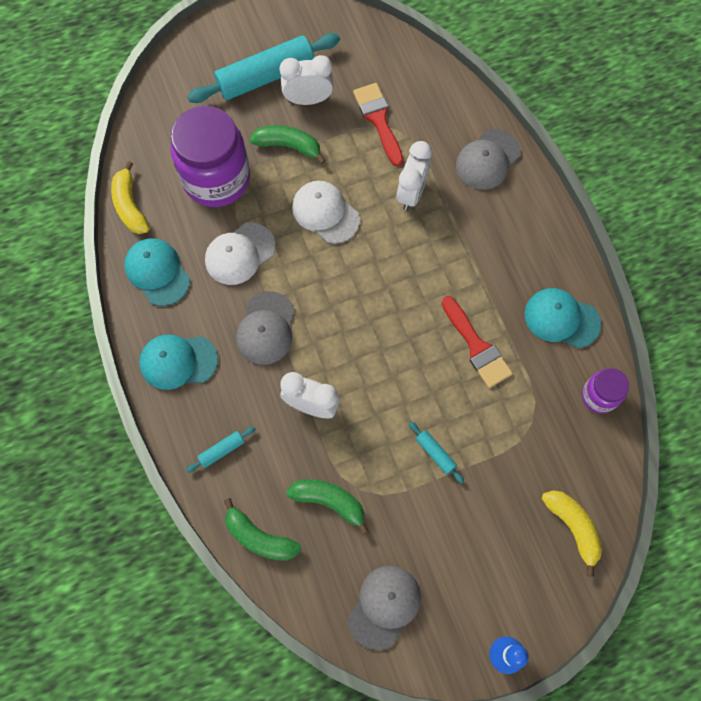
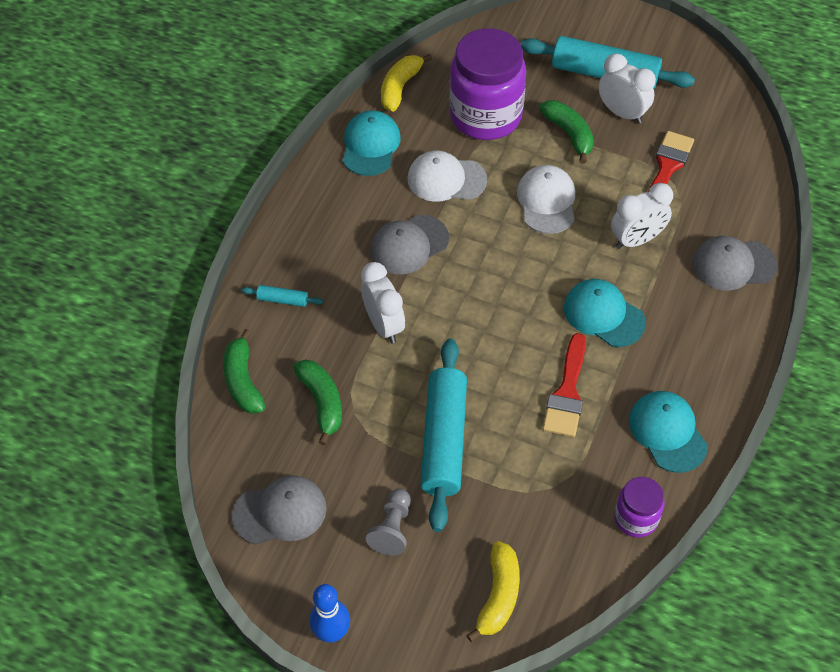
camera: 45 degrees right, 15 degrees down
(178, 361) = (318, 215): turquoise cap -> turquoise cap (603, 315)
(435, 453) = (443, 440): turquoise rolling pin -> turquoise rolling pin, size x2.38
(466, 546) = (392, 528): none -> grey pawn

